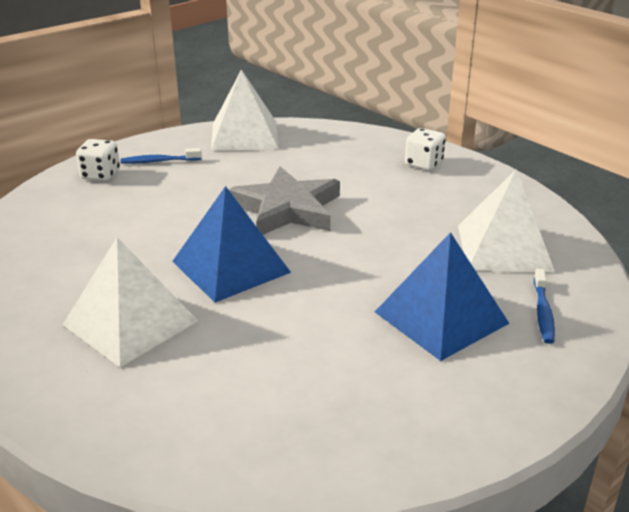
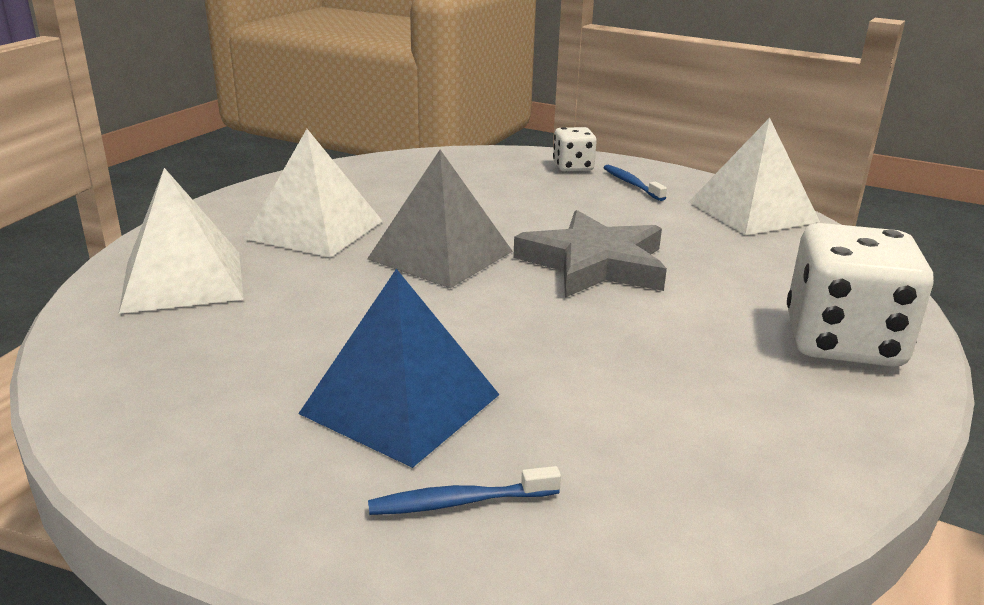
camera: 70 degrees right, 5 degrees down
(231, 267) = (440, 255): blue pyramid -> grey pyramid
(423, 164) = (842, 342): white dice -> white dice, size x1.91
(504, 248) = (637, 445): white pyramid -> white pyramid (182, 280)

